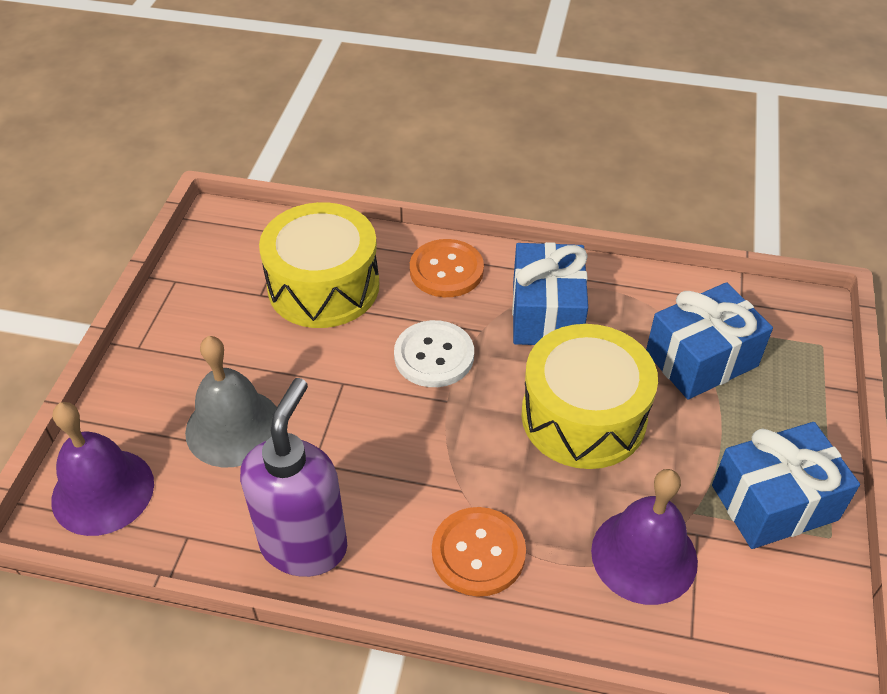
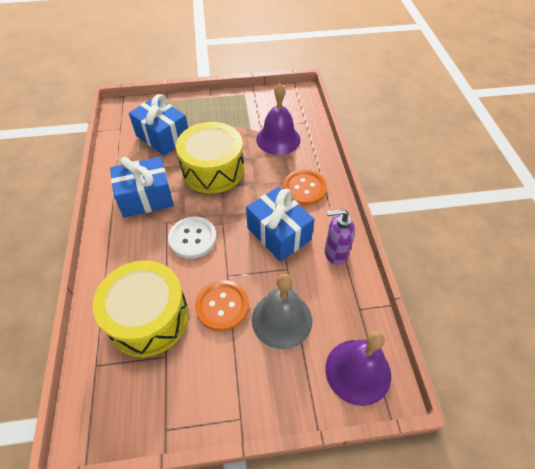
camera: 110 degrees left, 5 degrees up
(304, 545) = (335, 253): purple soap dispenser -> purple soap dispenser, size x0.63
(446, 270) = (119, 253): orange button -> orange button (222, 306)
(774, 502) = (235, 108): blue gift -> blue gift (279, 234)

